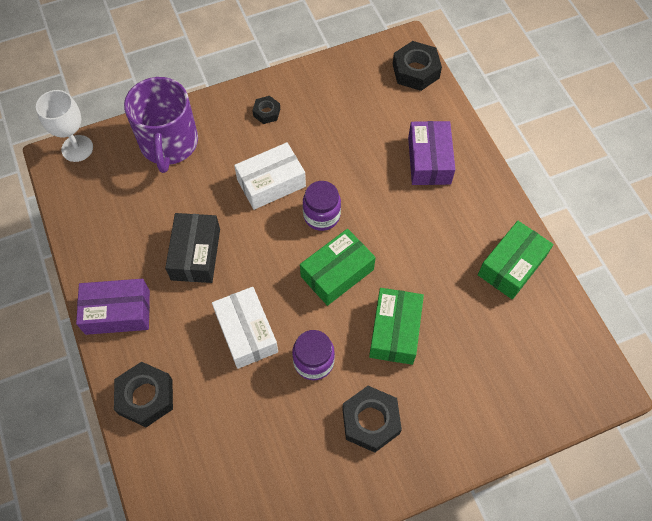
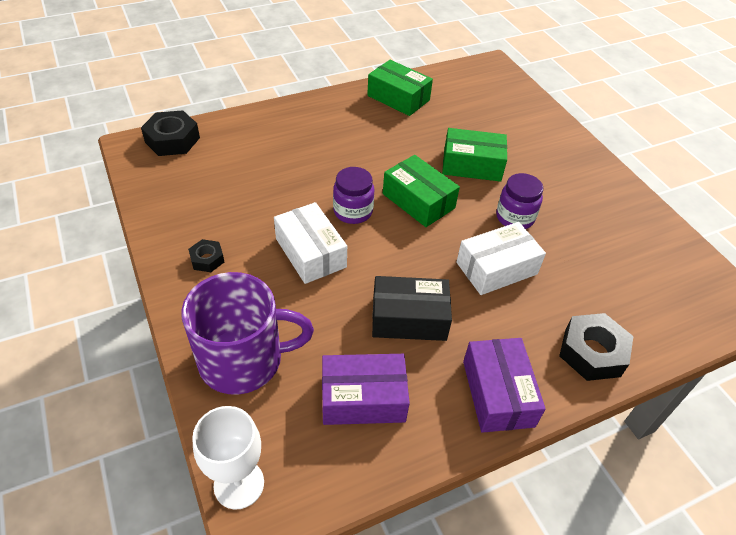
camera: 95 degrees left, 15 degrees down
(370, 421) = (559, 182): black nut -> none
(429, 160) = (288, 136): purple box -> purple box (363, 398)

